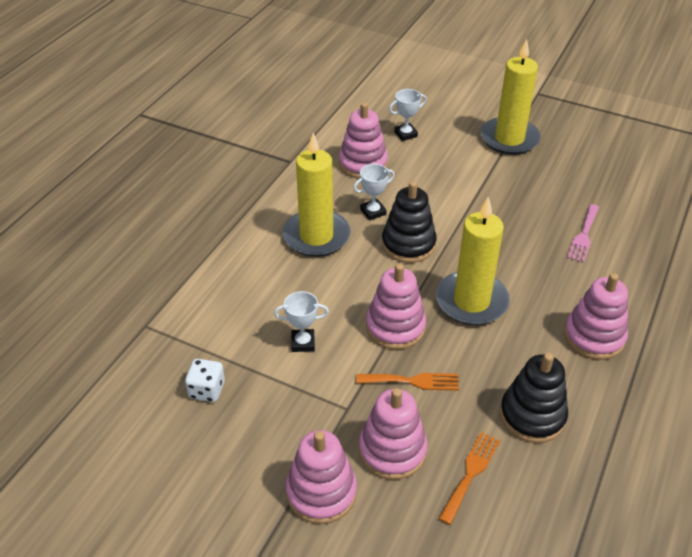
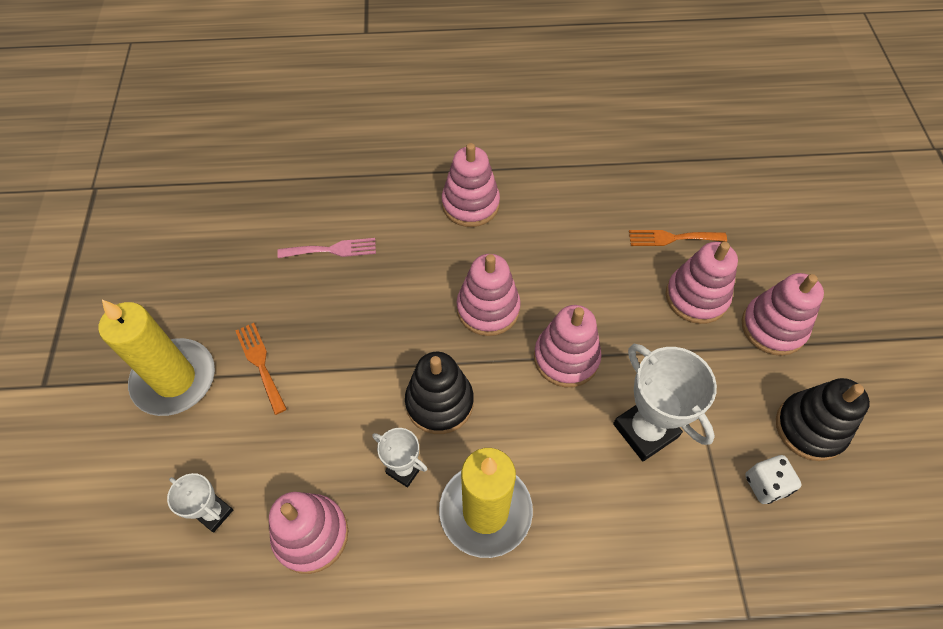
camera: 120 degrees left, 15 degrees up
(303, 343) = (645, 430): white trophy -> white trophy, size x1.81
(412, 381) = (618, 314): orange fork -> orange fork (260, 364)
(471, 301) = (488, 308): yellow candle -> pink stacking toy
(532, 416) = (587, 219): black stacking toy -> black stacking toy (810, 428)

